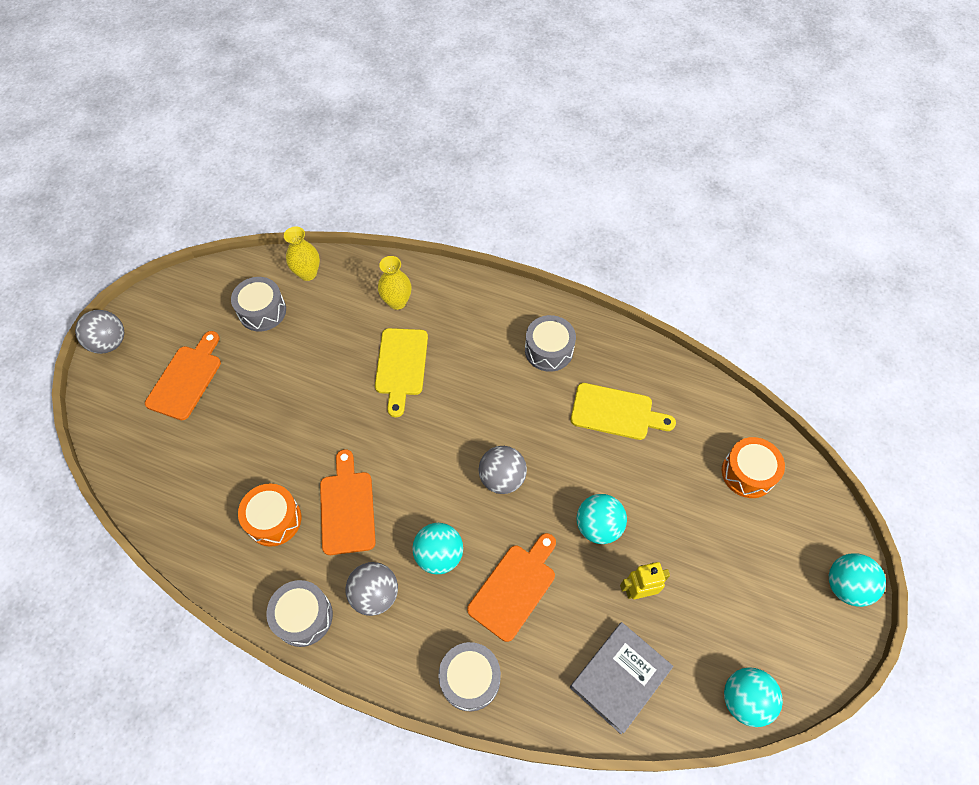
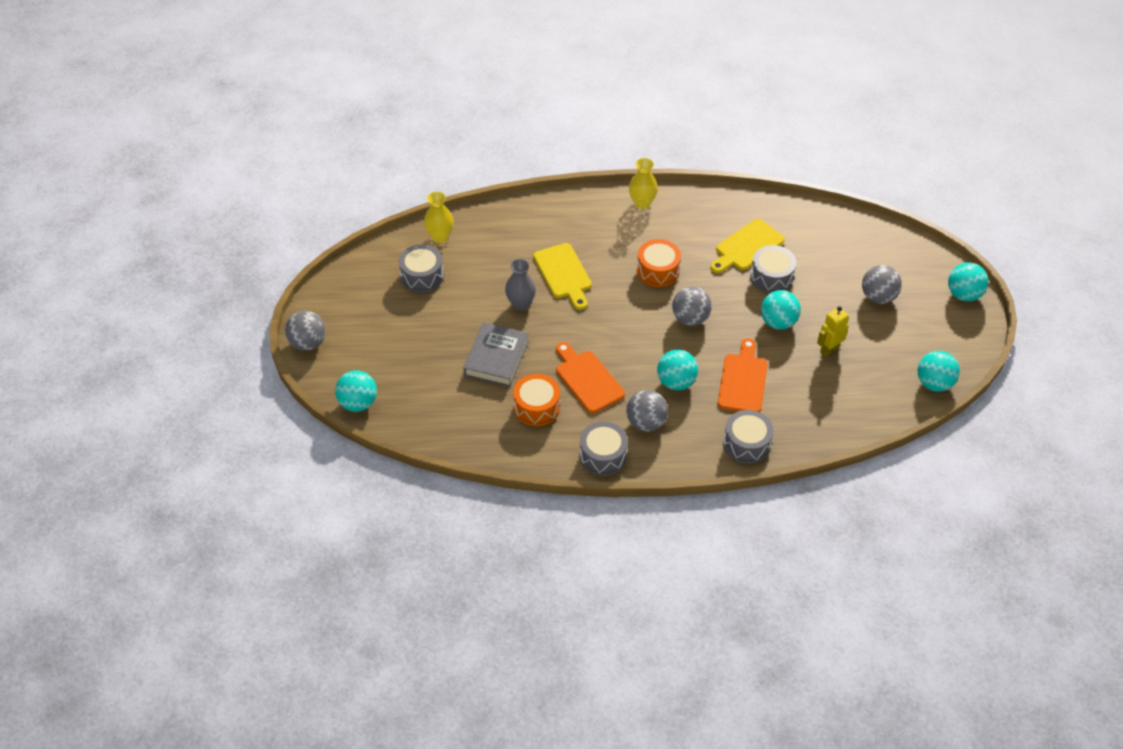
camera: 25 degrees left, 10 degrees down
(108, 433) = (358, 403): none -> turquoise ball
(186, 379) = (394, 344): orange cutting board -> none
(336, 384) = (521, 304): none -> grey vase
(397, 302) = (529, 232): yellow vase -> yellow vase (642, 203)
(549, 350) = (671, 224): grey drum -> grey drum (771, 277)
(616, 412) = (747, 247): yellow cutting board -> yellow cutting board turned 150 degrees clockwise
(619, 677) = (846, 403): grey book -> grey book (496, 358)
(736, 543) = (878, 297): none -> grey ball
(748, 473) = (862, 251): orange drum -> orange drum (658, 271)

